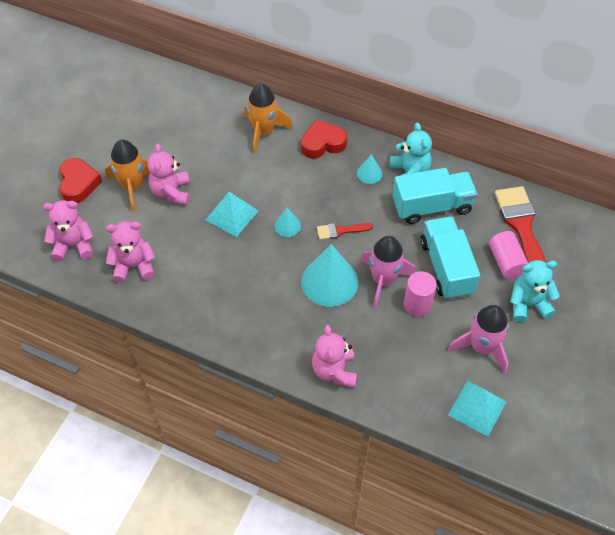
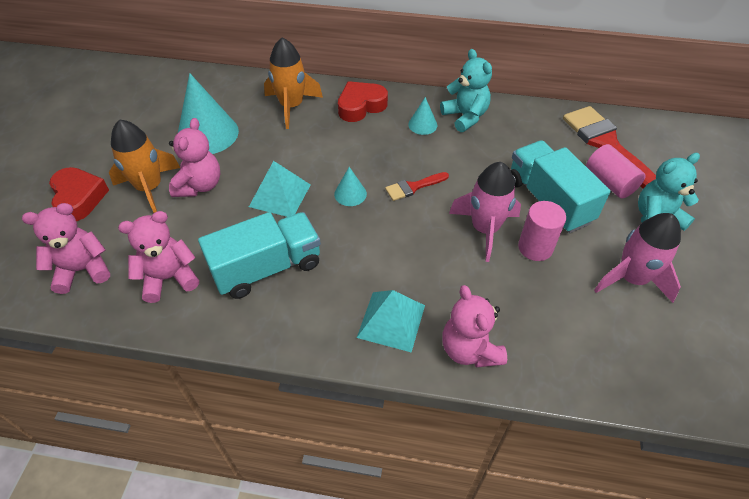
camera: 15 degrees left, 5 degrees down
(171, 192) = (199, 185): pink teddy bear -> pink teddy bear turned 150 degrees counterclockwise
(329, 281) = (422, 244): turquoise cone -> turquoise cone (207, 134)
(431, 206) = (503, 143): turquoise truck -> turquoise truck (267, 268)
(477, 408) = (664, 353): turquoise pyramid -> turquoise pyramid (391, 321)

